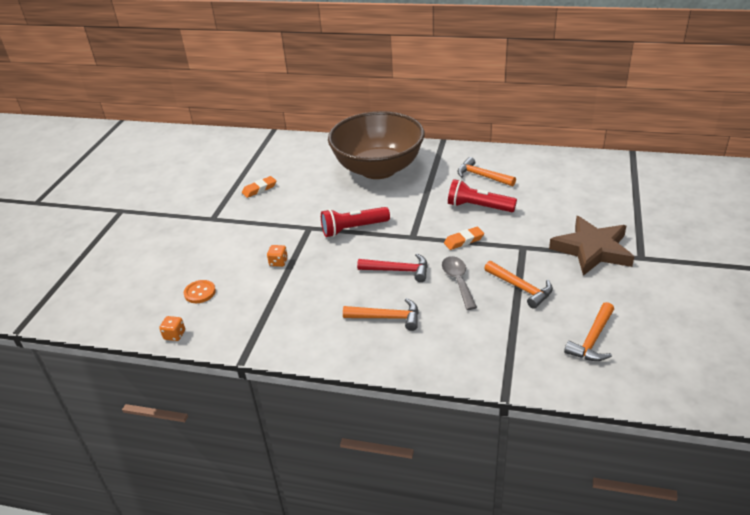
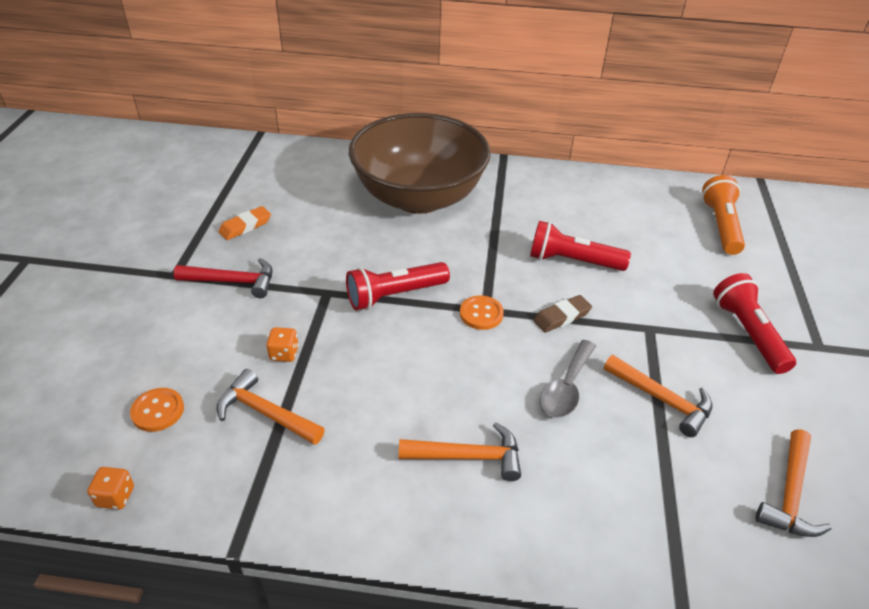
camera: 10 degrees left, 5 degrees up
(398, 270) = (473, 369): red hammer -> red hammer (232, 281)
(409, 239) = (481, 314): none -> orange button
(458, 281) = (566, 388): grey spoon -> grey spoon turned 135 degrees counterclockwise
(464, 241) = (562, 317): orange eraser -> brown eraser
(482, 176) = (568, 212): orange hammer -> orange hammer (266, 413)
(592, 183) = (721, 226): none -> orange flashlight
(592, 250) = (748, 333): brown star -> red flashlight

